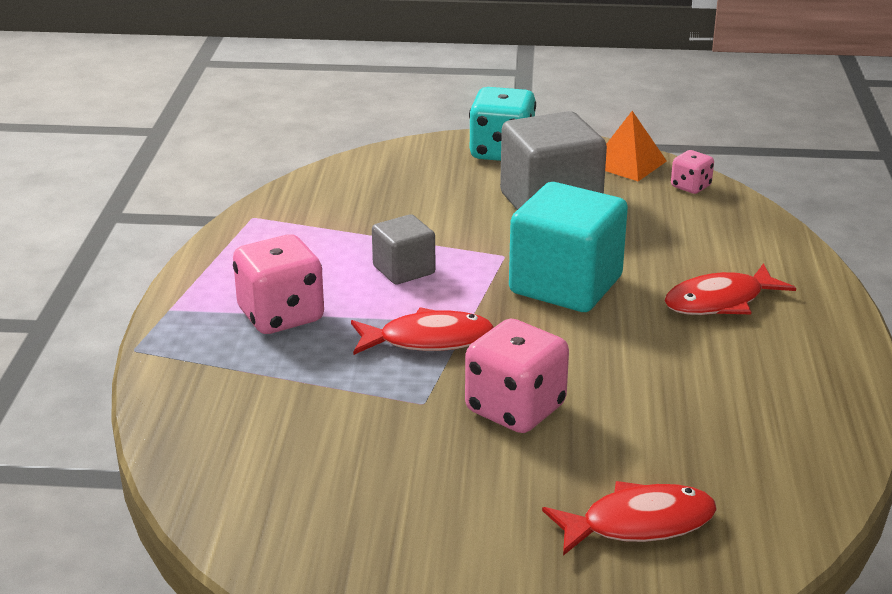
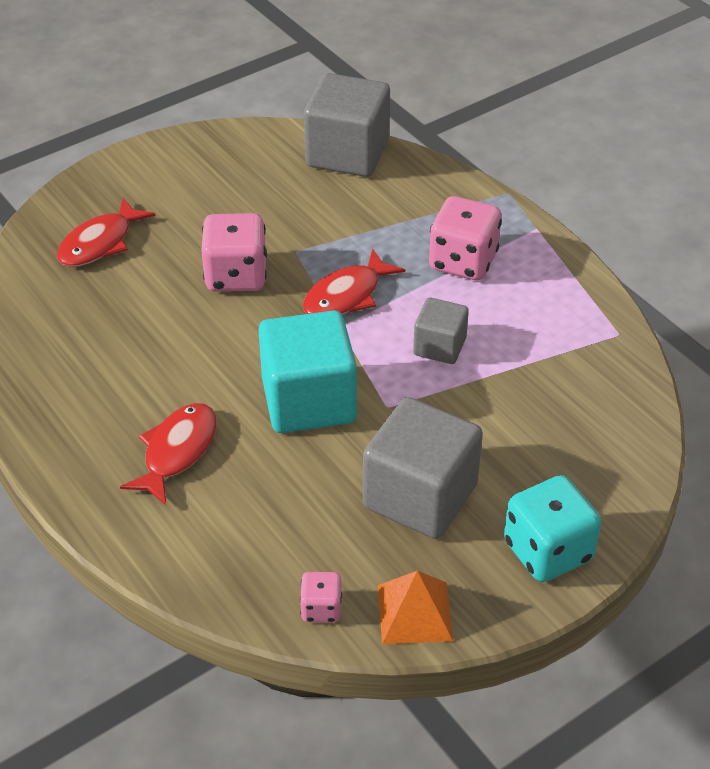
camera: 140 degrees right, 15 degrees up
(215, 478) = (347, 153): none -> grey cube

